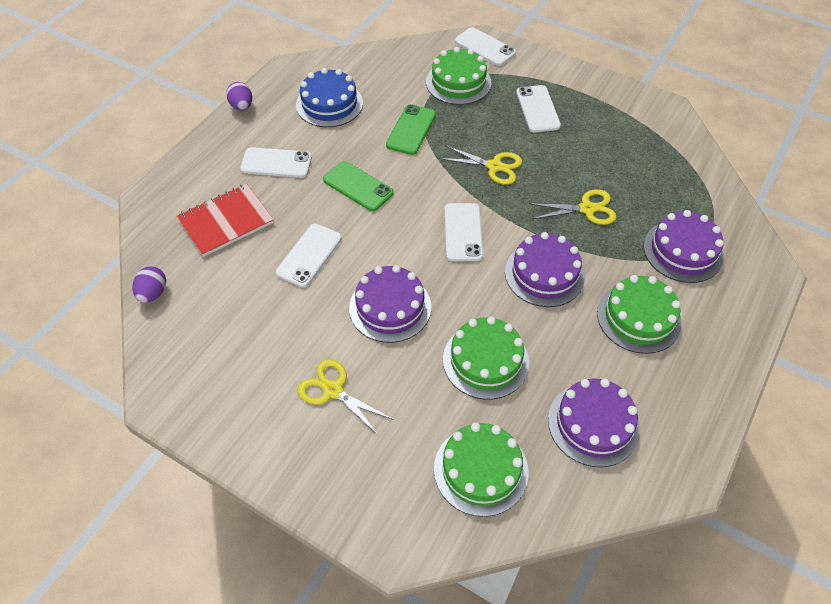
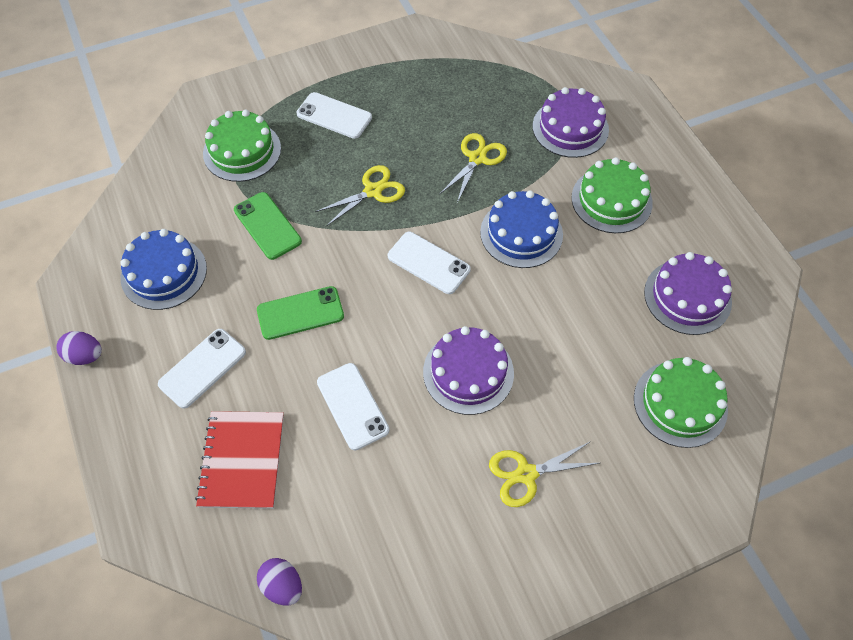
camera: 55 degrees left, 5 degrees up
(485, 47) = (216, 102): white phone -> none
(485, 360) = (578, 333): green cake -> none
(544, 274) = (521, 233): purple cake -> blue cake

